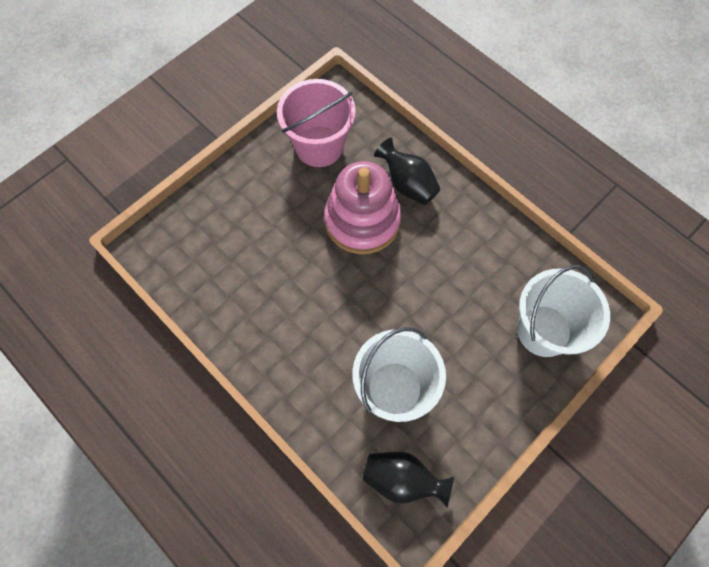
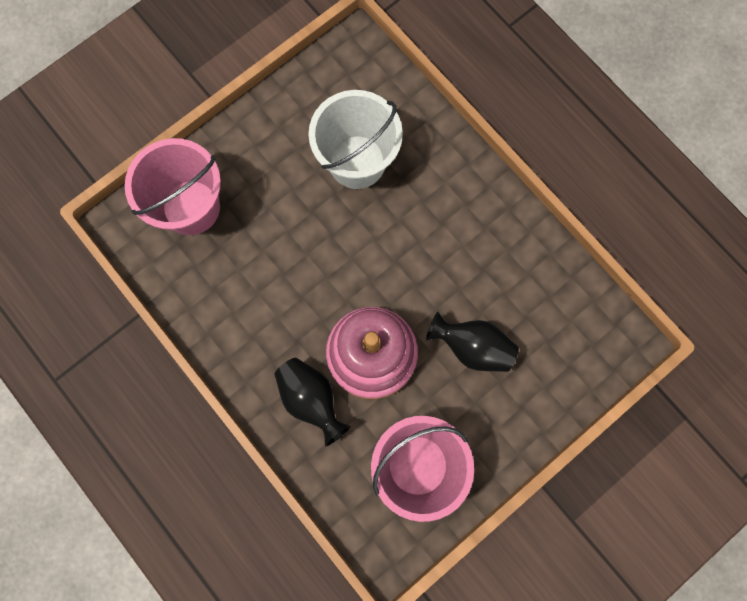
camera: 175 degrees left, 10 degrees up
(402, 479) = (359, 81): black vase -> black vase (472, 347)
(544, 330) = (191, 207): white bucket -> pink bucket

